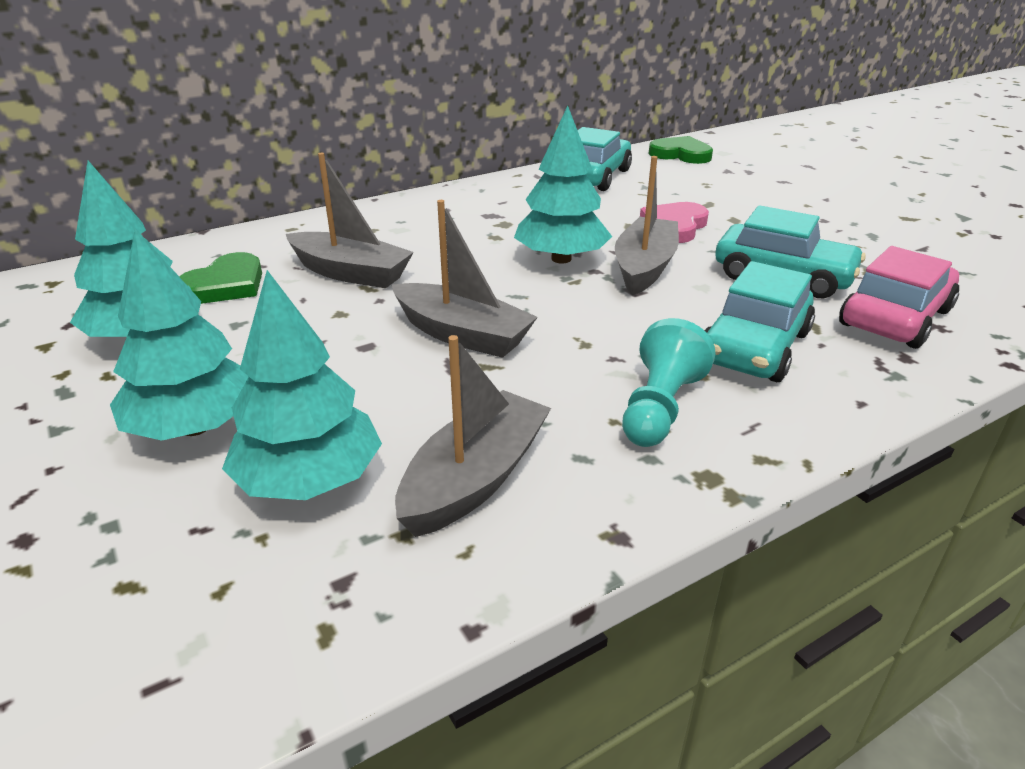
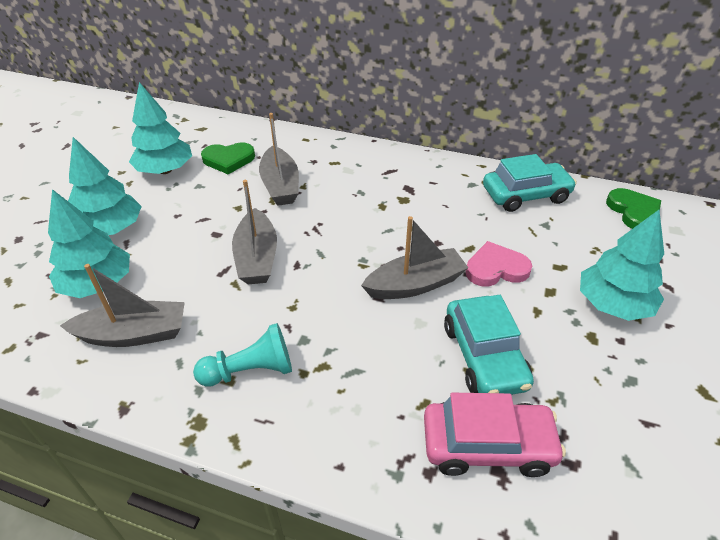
camera: 50 degrees right, 10 degrees up
(561, 259) = (384, 245): turquoise tree -> turquoise tree (612, 304)
(754, 347) = (361, 383): turquoise car -> none

